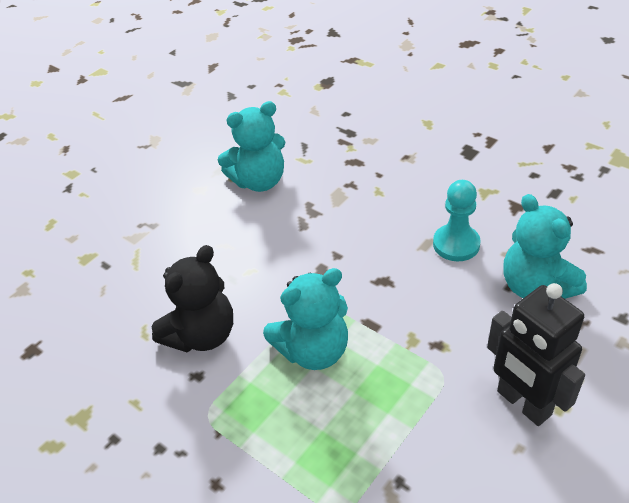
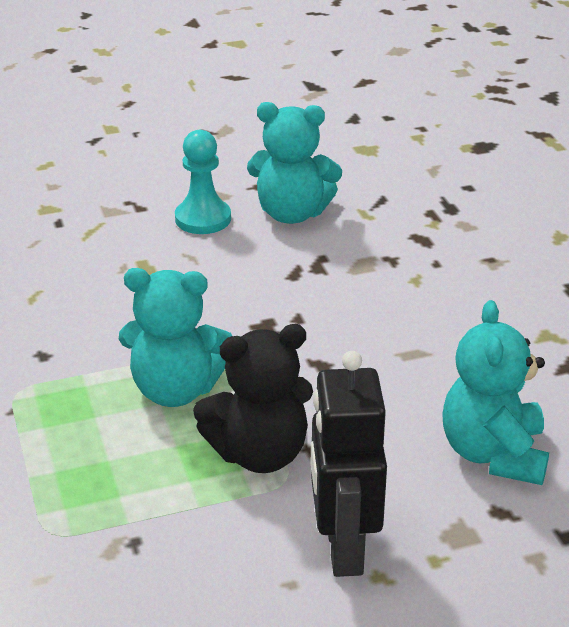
camera: 30 degrees right, 10 degrees down
(202, 335) = (83, 324): black teddy bear -> black teddy bear (259, 454)
(456, 244) = (446, 369): turquoise pawn -> turquoise pawn (203, 219)

